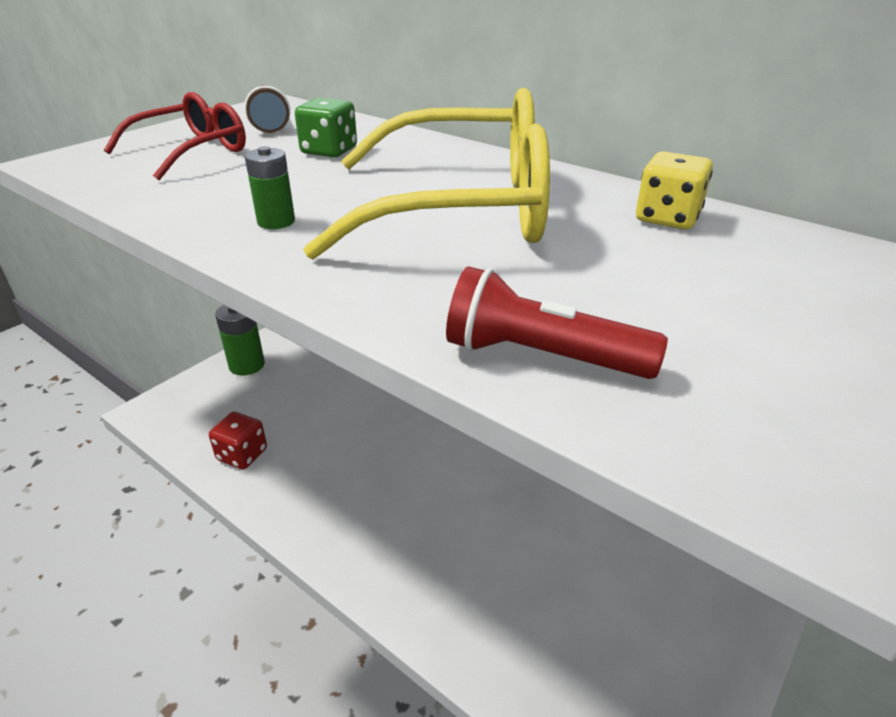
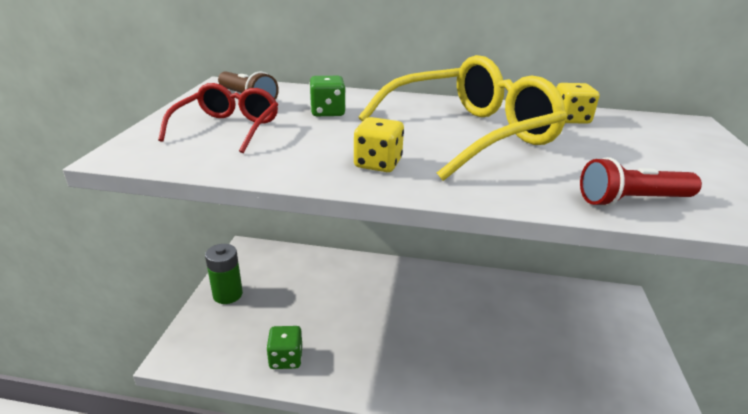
camera: 30 degrees left, 5 degrees down
(242, 455) = (286, 358): red dice -> green dice
(276, 221) = (378, 164): green battery -> yellow dice

